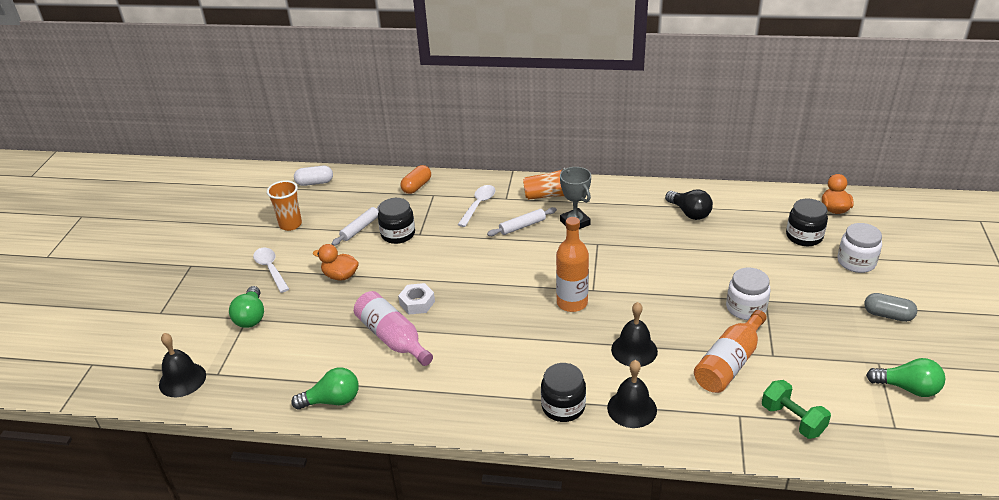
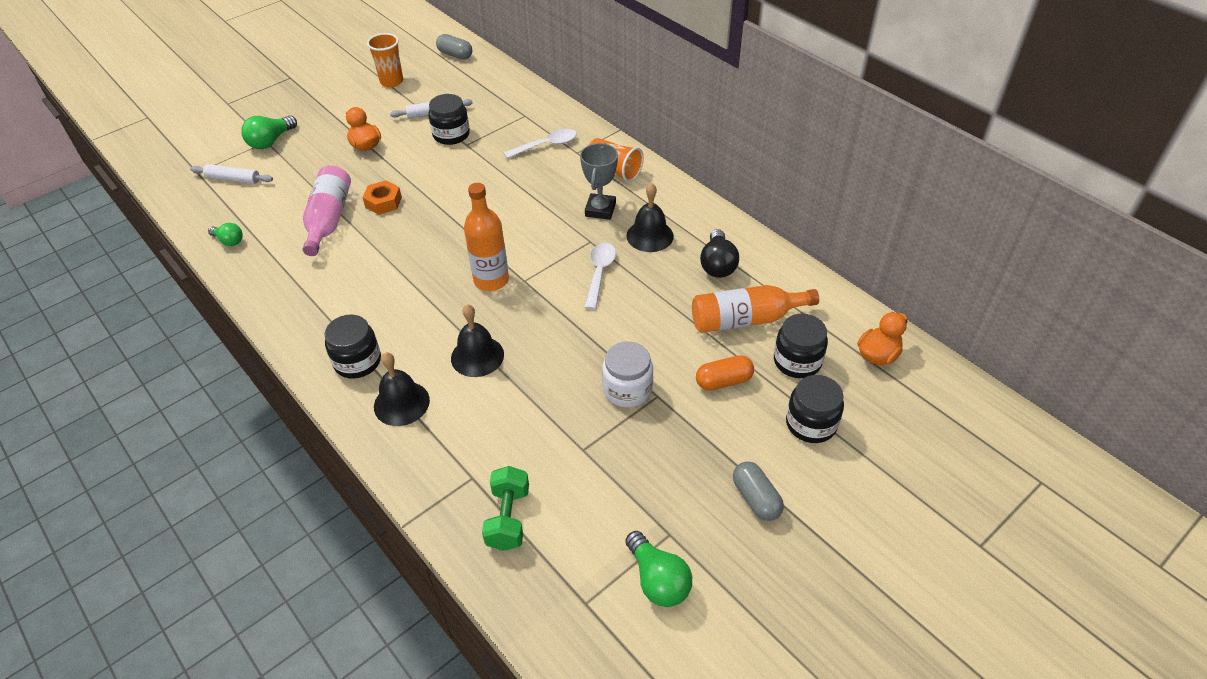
camera: 40 degrees right, 10 degrees up
(182, 379) = (174, 162): black bell -> black bell (650, 236)
(270, 269) = (331, 111): white spoon -> white spoon (599, 273)
(315, 183) = (455, 55): white capsule -> grey capsule
(332, 400) = (229, 241): green light bulb -> green light bulb, size x0.64
(416, 186) = (523, 100): orange capsule -> orange capsule (723, 381)
(417, 303) = (383, 202): white nut -> orange nut
(522, 226) = (553, 186): white rolling pin -> white rolling pin (233, 179)
(729, 363) = (535, 427): orange bottle -> orange bottle (746, 319)
(856, 262) = (811, 424): white jar -> black jar

